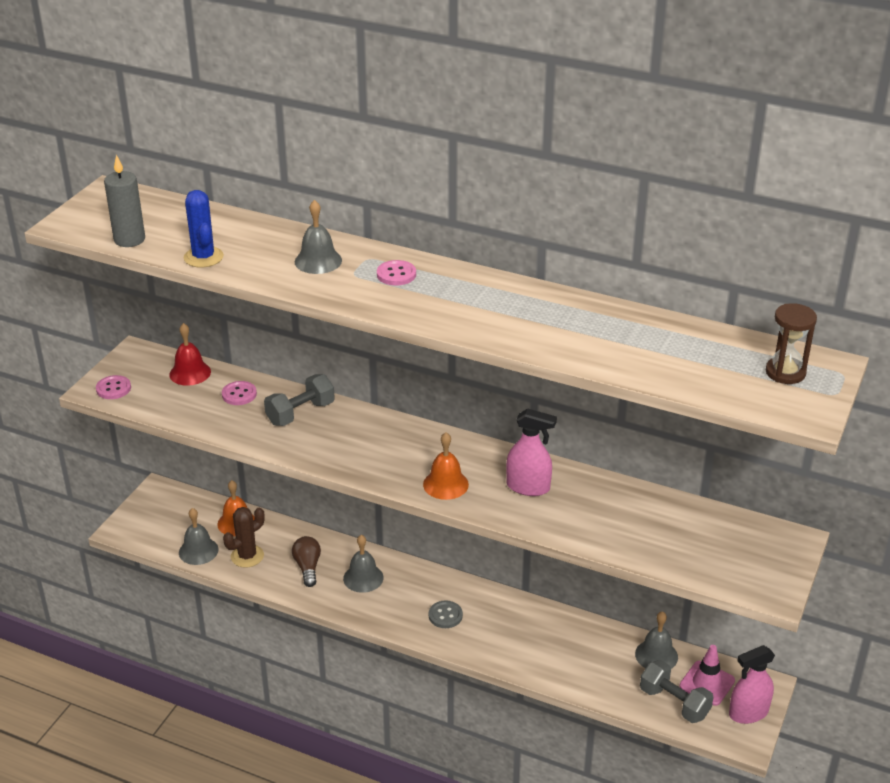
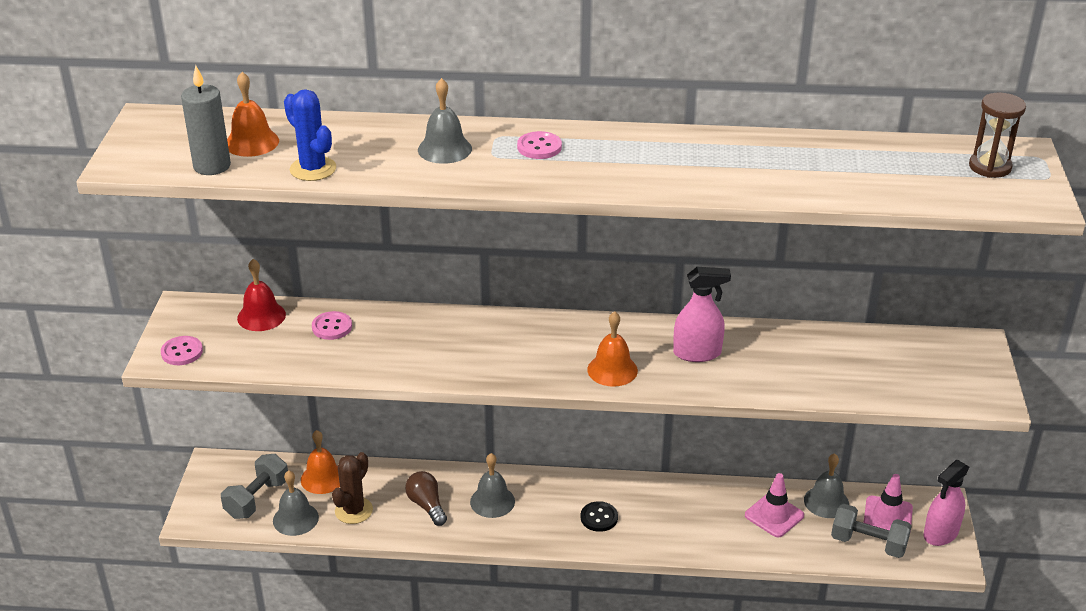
camera: 20 degrees left, 0 degrees up
(172, 226) = (252, 142): none -> orange bell
(300, 413) = (412, 332): grey dumbbell -> grey dumbbell (257, 499)
(445, 615) = (599, 518): grey button -> black button
(601, 655) = (774, 515): none -> pink traffic cone

